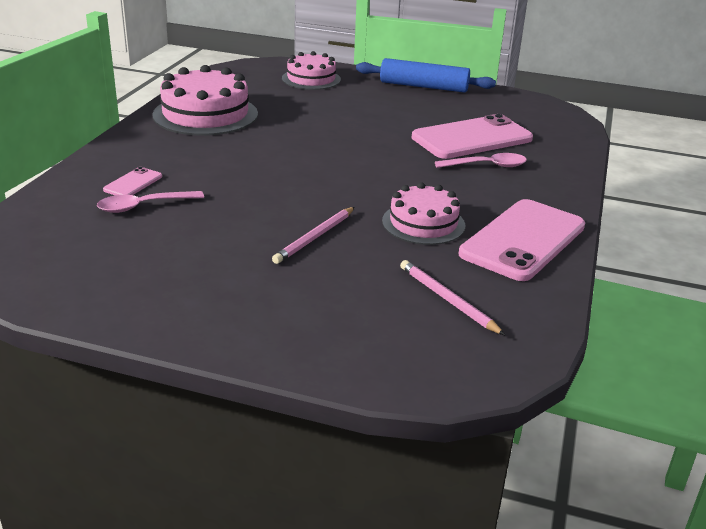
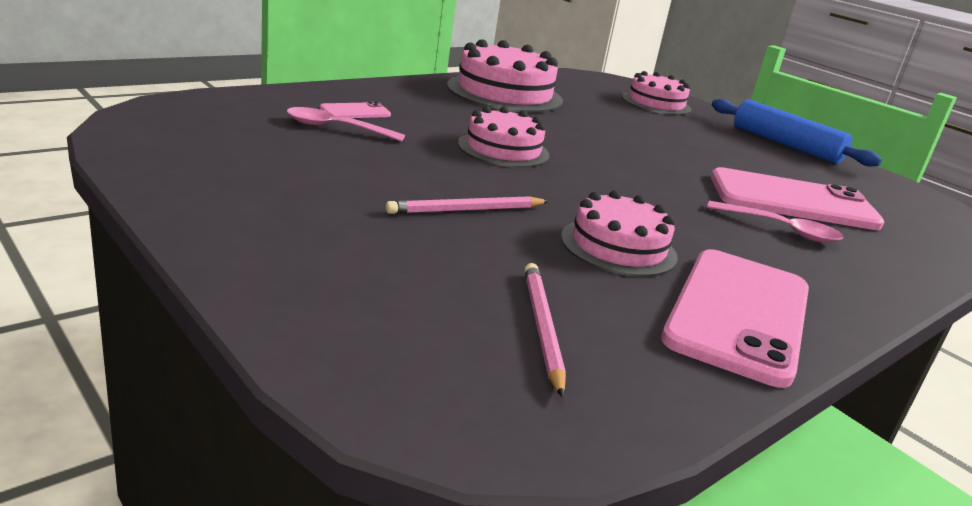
camera: 30 degrees right, 5 degrees down
(272, 173) = (503, 149): none -> pink cake
(523, 240) = (739, 314): pink phone -> pink phone turned 45 degrees counterclockwise

